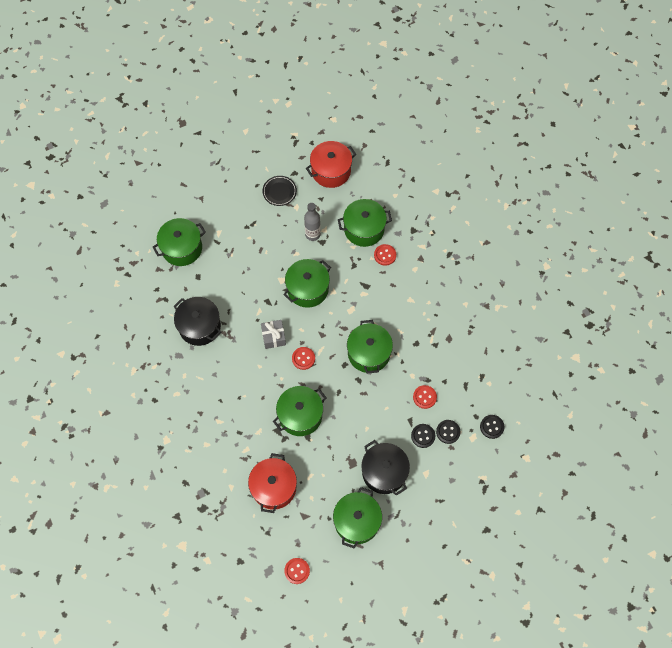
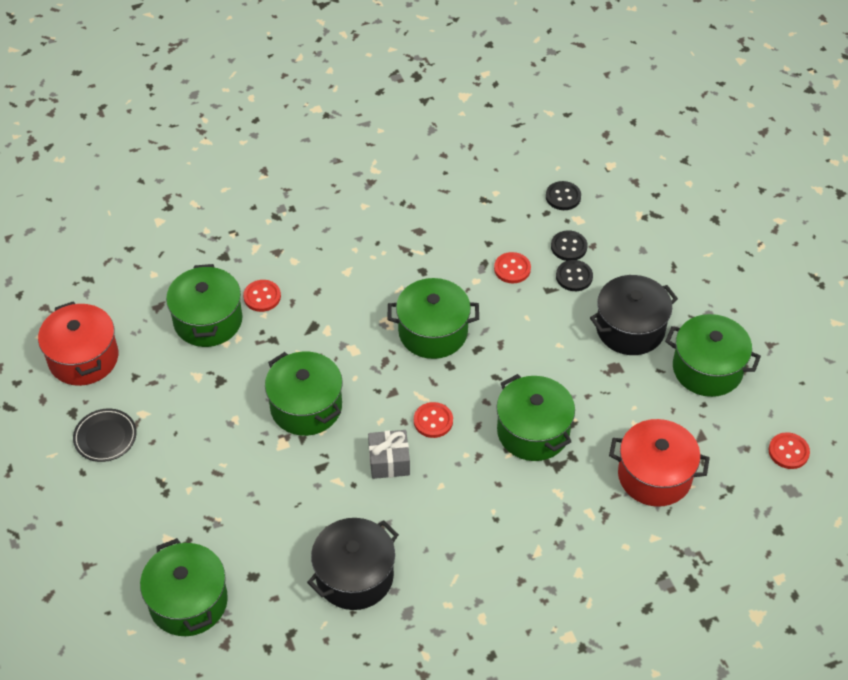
camera: 85 degrees left, 15 degrees down
(312, 234) = (203, 393): grey bottle -> none

